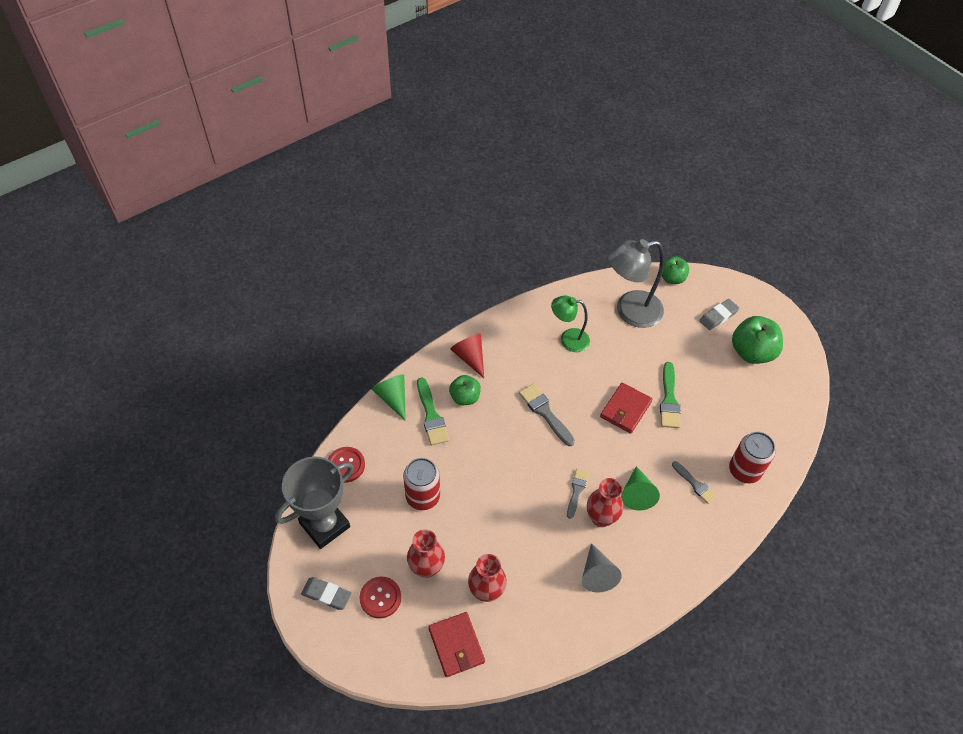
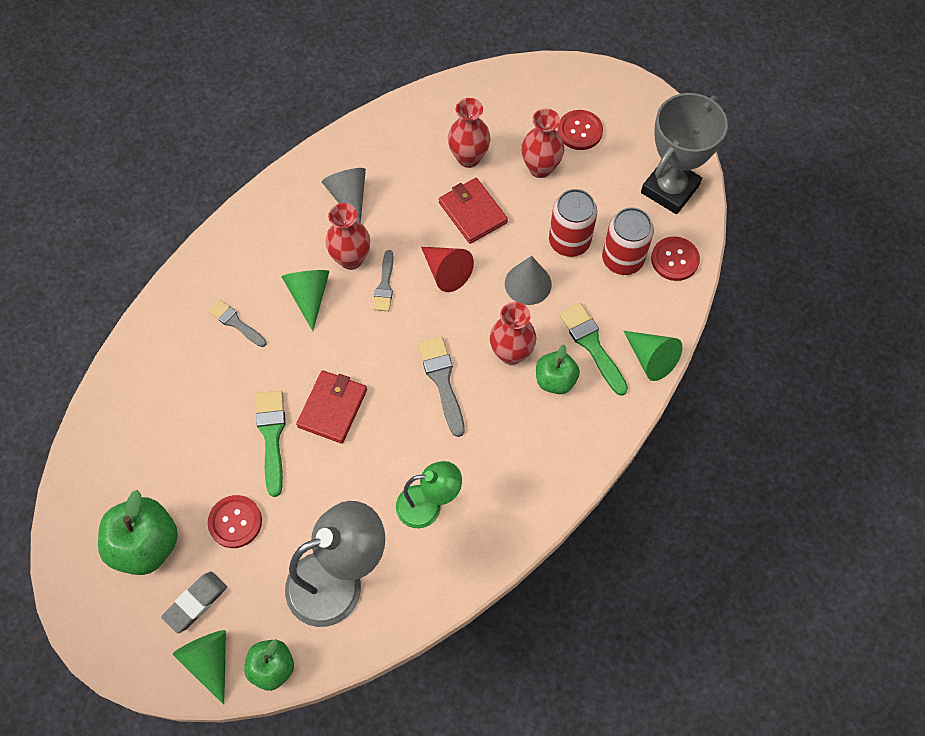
camera: 170 degrees right, 10 degrees up
(326, 595) = (637, 123): grey eraser -> none
(456, 645) = (487, 104): red wallet -> red wallet (472, 213)
(465, 469) = (528, 284): none -> grey cone
(470, 357) = (565, 443): red cone -> red cone (446, 272)
(491, 421) = (511, 353): none -> red vase
(545, 412) = (442, 380): grey brush -> grey brush turned 150 degrees counterclockwise
(694, 354) = (235, 522): none -> red button
(709, 287) = (209, 661): none -> green cone
(744, 470) = (170, 353): red can -> red can (622, 259)

